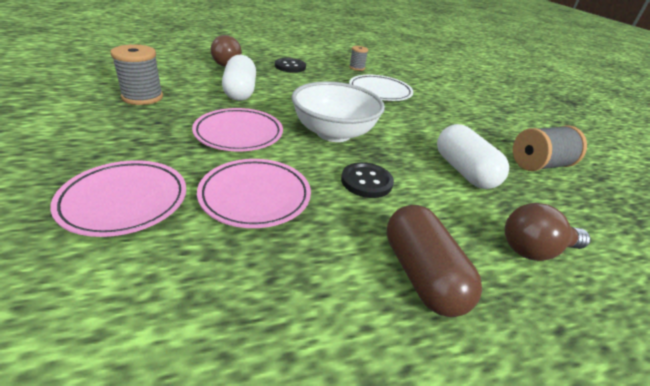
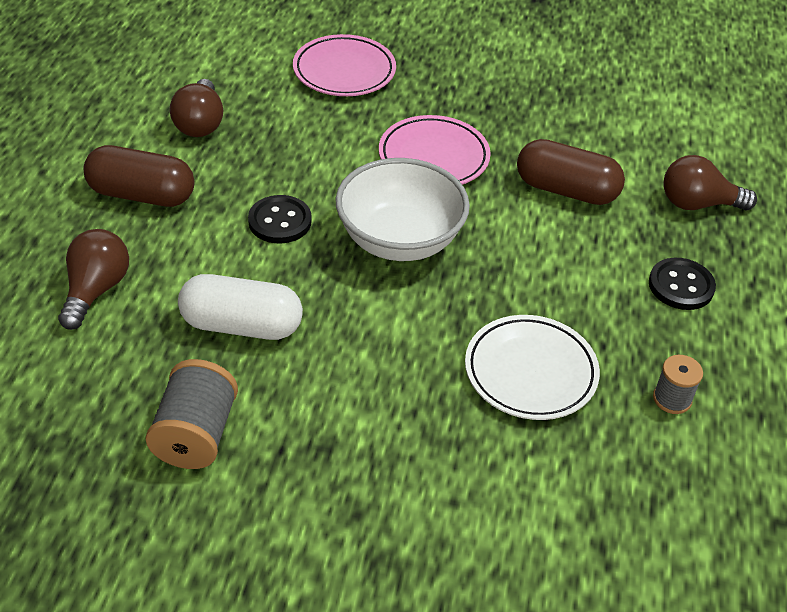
camera: 120 degrees right, 10 degrees up
(142, 97) = (563, 104): grey spool -> none
(240, 91) = (566, 190): white capsule -> brown capsule
(255, 196) = (306, 137): pink plate -> none
(282, 280) = (200, 123): none -> brown light bulb

